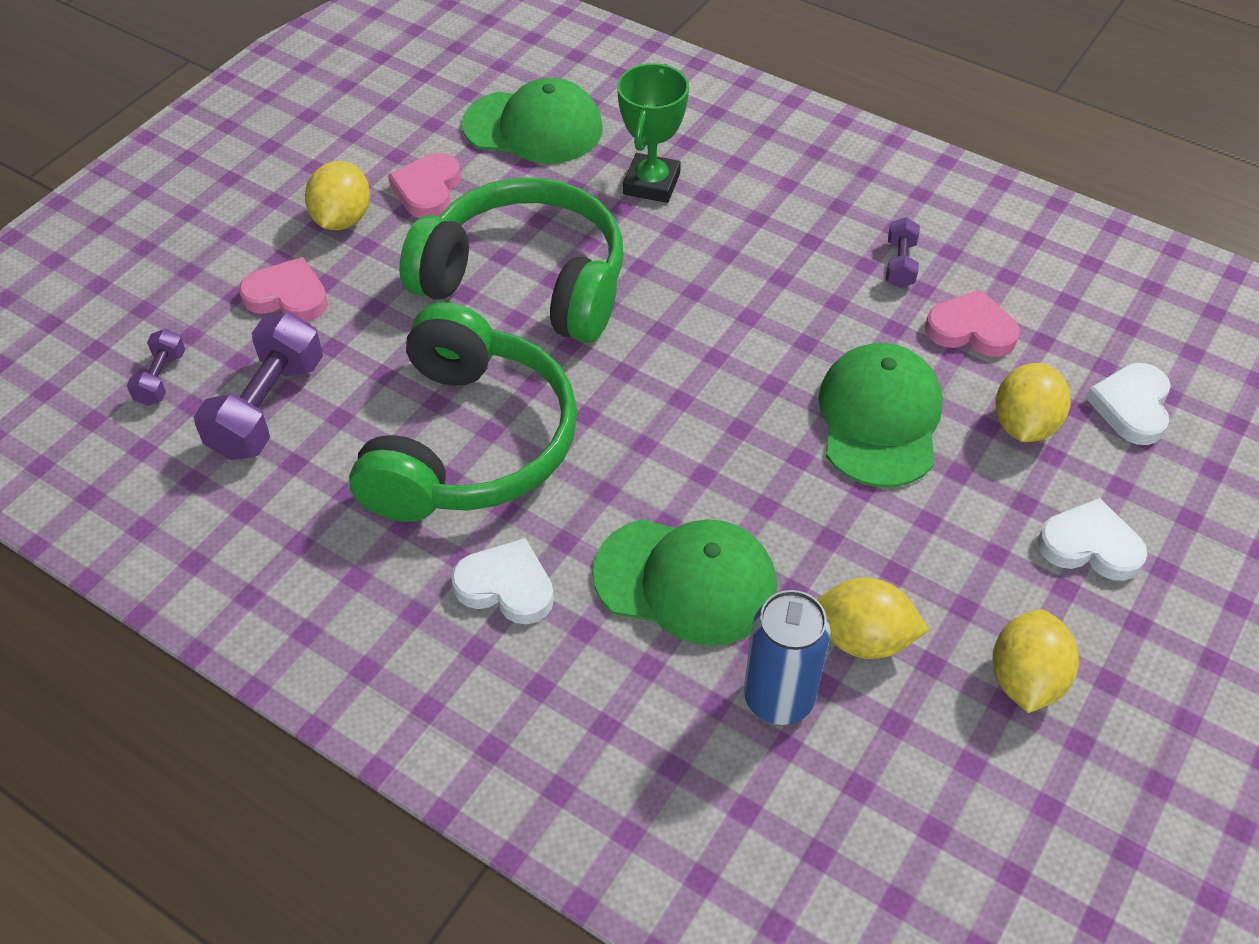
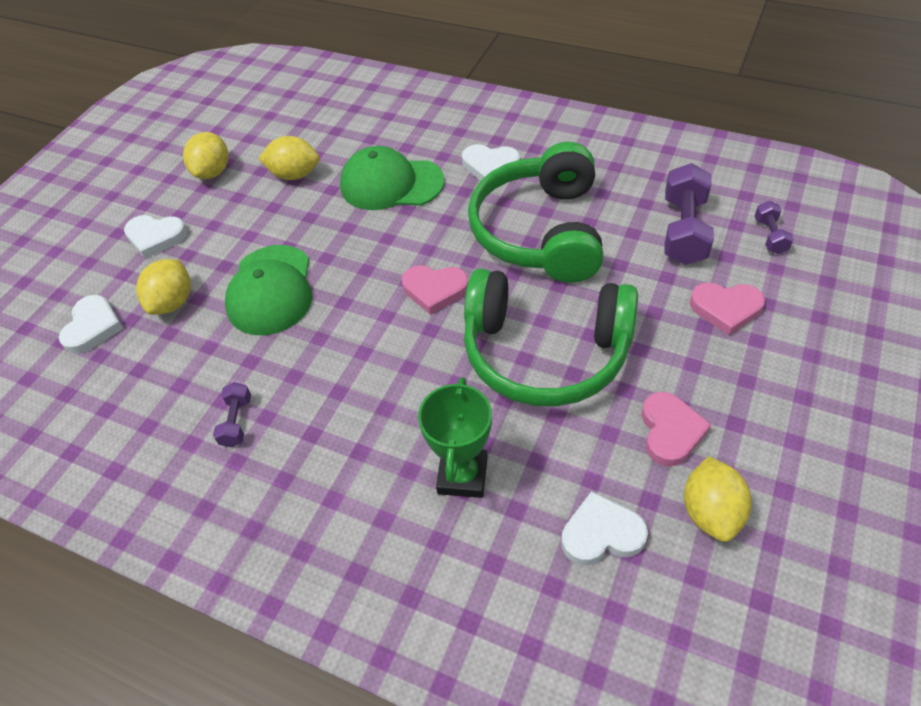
camera: 175 degrees right, 0 degrees up
(342, 219) = (728, 386): yellow lemon -> yellow lemon (710, 512)
(533, 127) = (601, 533): green cap -> white heart
(778, 698) = (339, 145): blue can -> none
(971, 329) = (191, 369): pink heart -> pink heart (435, 290)

